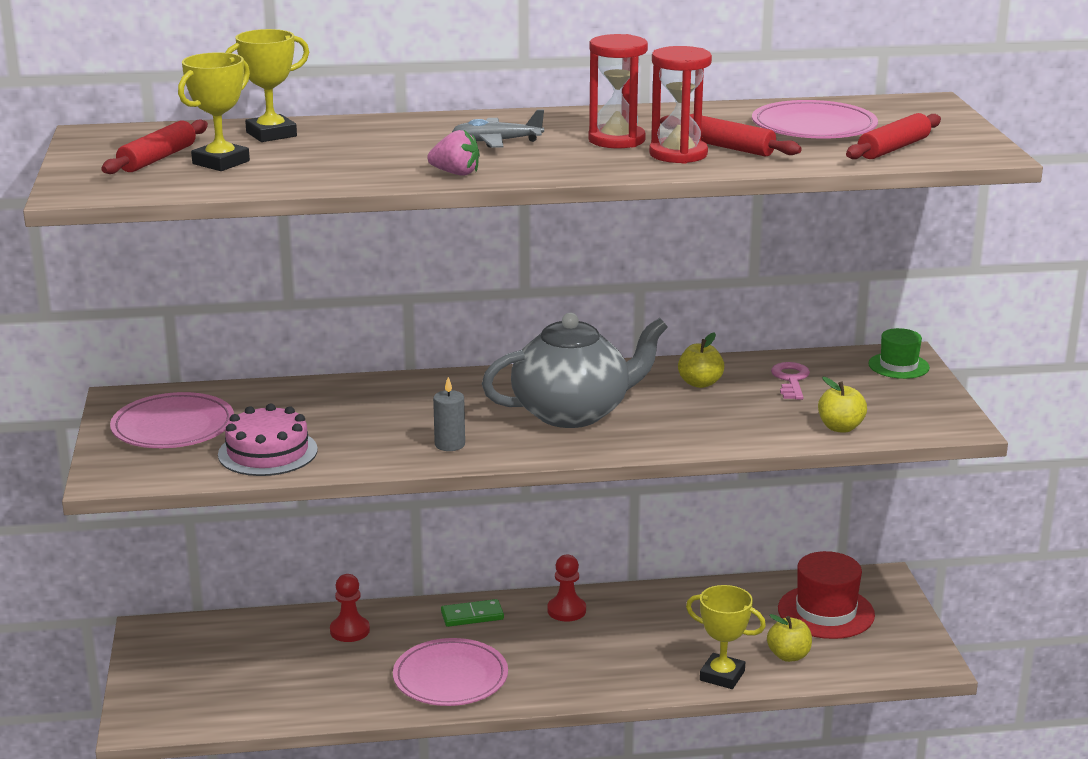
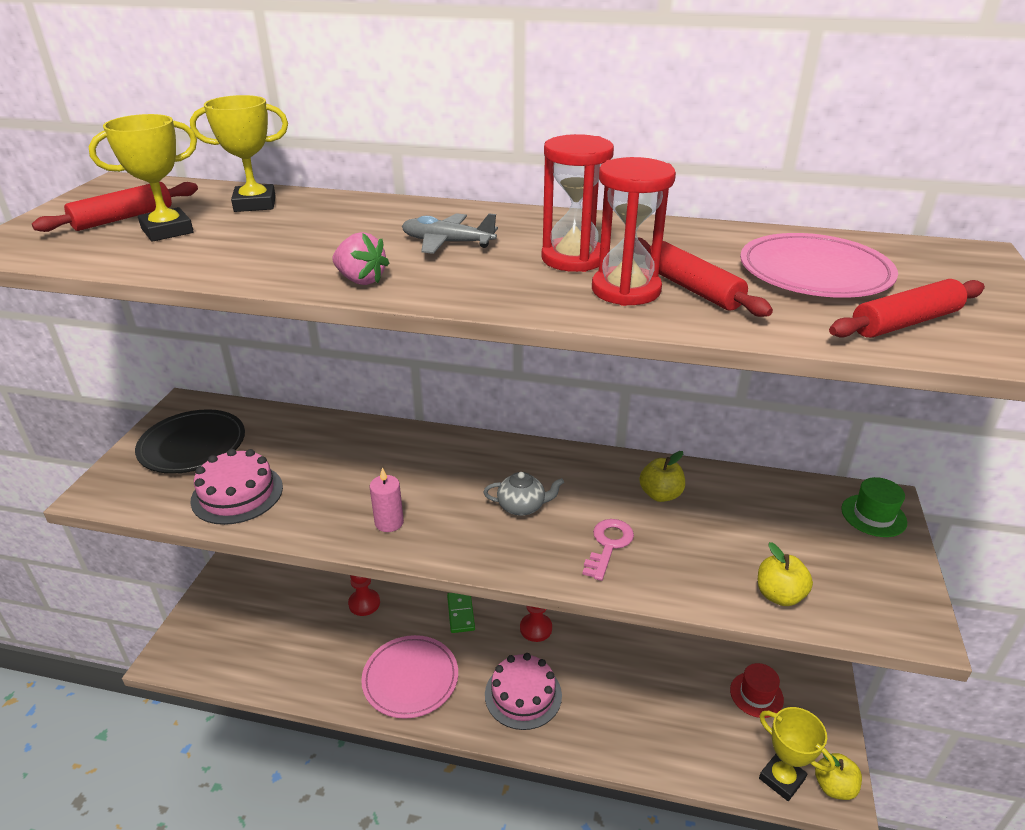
camera: 20 degrees right, 10 degrees up
(173, 427) = (192, 445): pink plate -> black plate
(450, 444) = (389, 522): grey candle -> pink candle
(472, 616) = (461, 613): green domino -> green domino turned 75 degrees clockwise
(573, 412) = (522, 506): grey teapot -> grey teapot, size x0.43
(584, 663) = (523, 694): none -> pink cake
(722, 676) = (633, 748): yellow trophy -> yellow trophy (781, 779)
(788, 656) = (703, 741): yellow apple -> yellow apple (834, 786)
(791, 380) = (752, 510): pink key -> pink key (608, 545)
(826, 612) = (756, 695): red hat -> red hat, size x0.60

